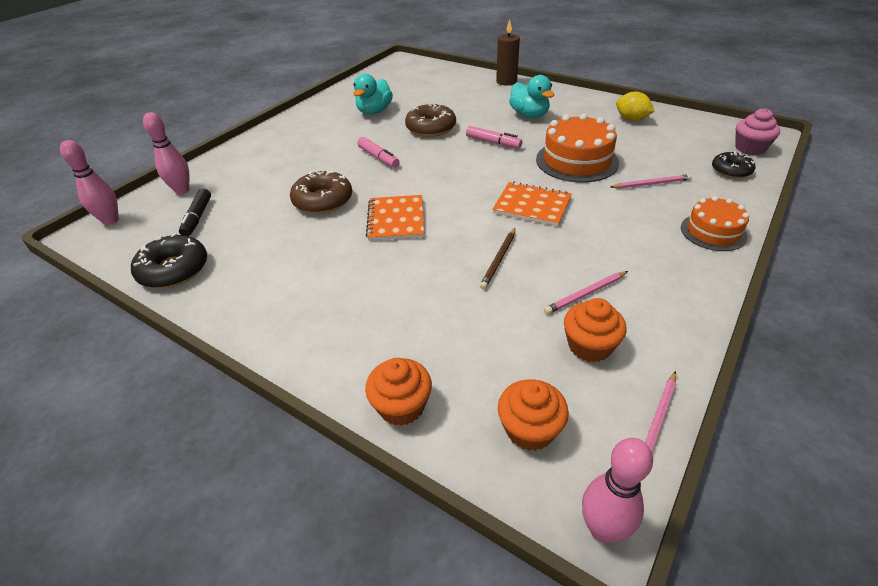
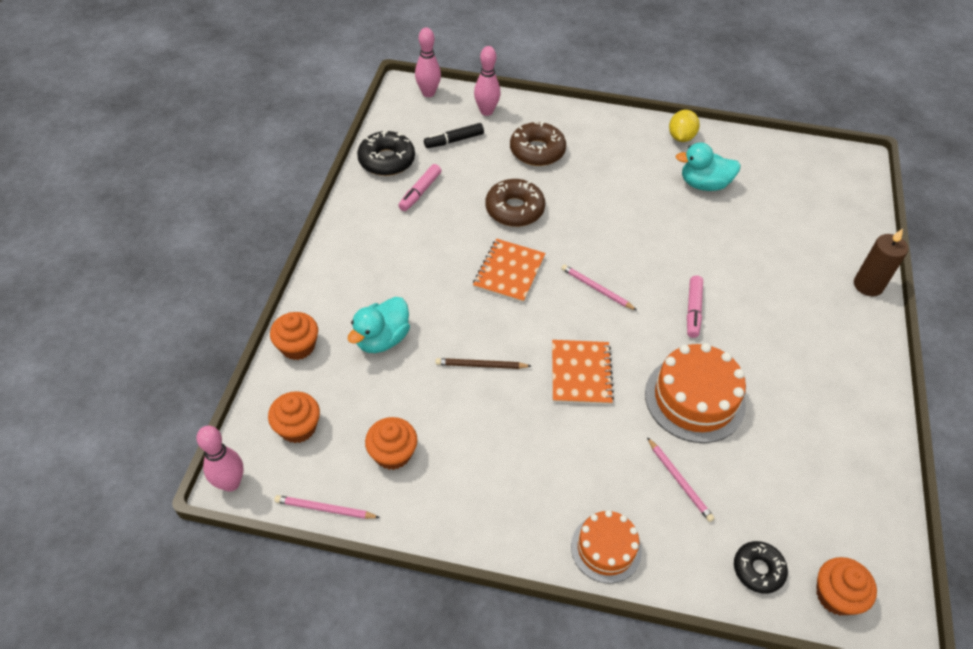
camera: 65 degrees right, 10 degrees up
(378, 157) = (608, 222): pink marker -> pink marker (420, 192)
(396, 219) = (509, 272): orange notebook -> orange notebook turned 45 degrees counterclockwise
(431, 128) = (695, 245): brown donut -> brown donut (537, 151)
(529, 115) = (784, 330): turquoise duck -> turquoise duck (382, 339)
(586, 294) = (457, 441): pink pencil -> pink pencil (596, 289)
(631, 119) = (840, 445): yellow lemon -> yellow lemon (681, 137)
(750, 148) = (836, 595): pink cupcake -> orange cupcake

